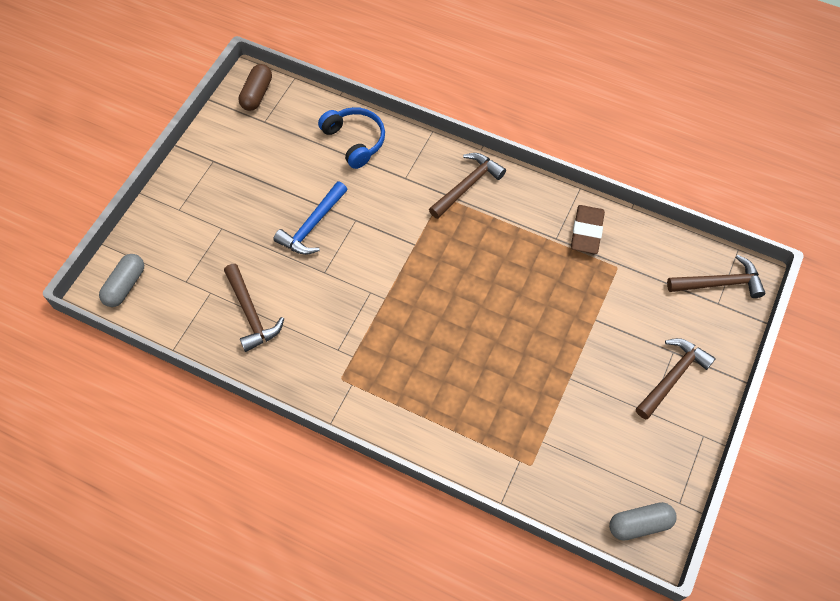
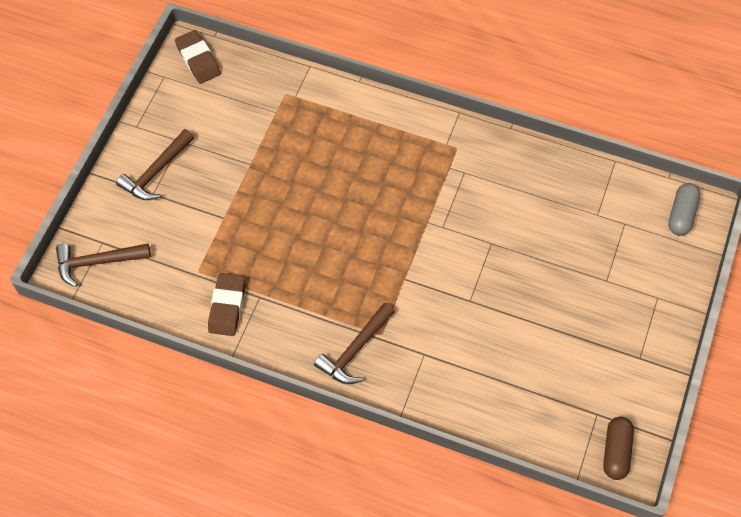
camera: 175 degrees right, 0 degrees up
(251, 313) = (552, 198): brown hammer -> none
(312, 225) = (513, 290): blue hammer -> none
(355, 141) = (487, 396): blue headphones -> none
(639, 524) = (198, 60): grey capsule -> brown eraser

